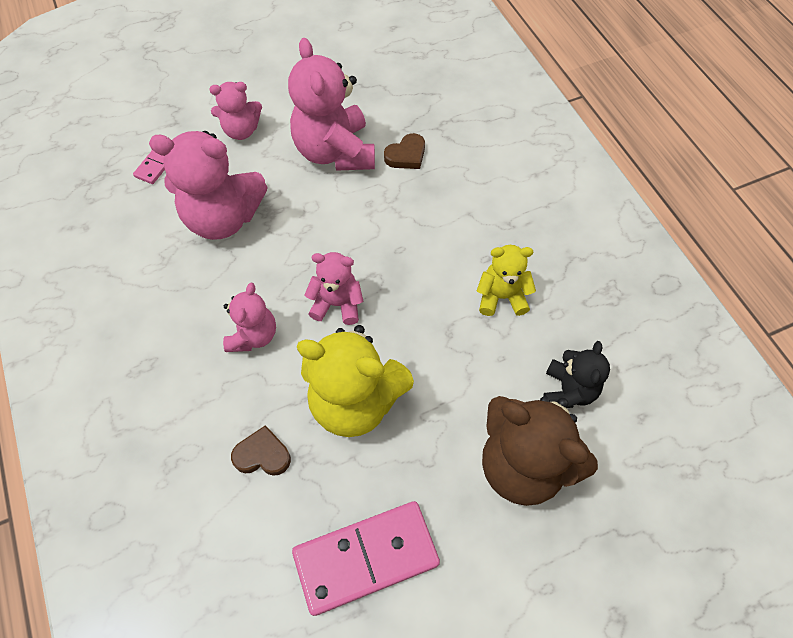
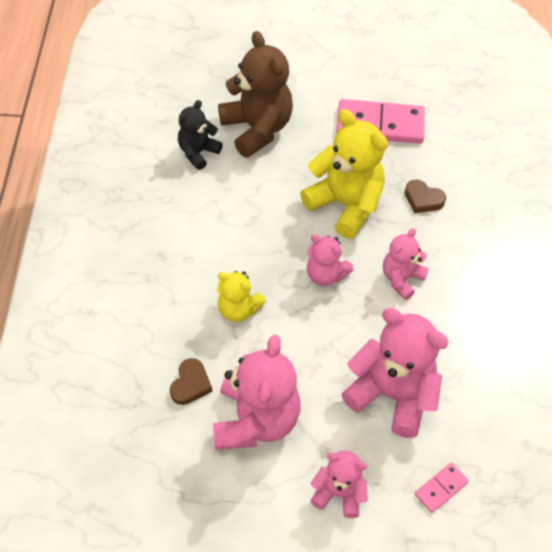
camera: 155 degrees left, 5 degrees down
(406, 155) = (190, 384): brown heart -> brown heart turned 120 degrees clockwise
(501, 297) = (197, 226): yellow teddy bear -> yellow teddy bear (238, 309)

